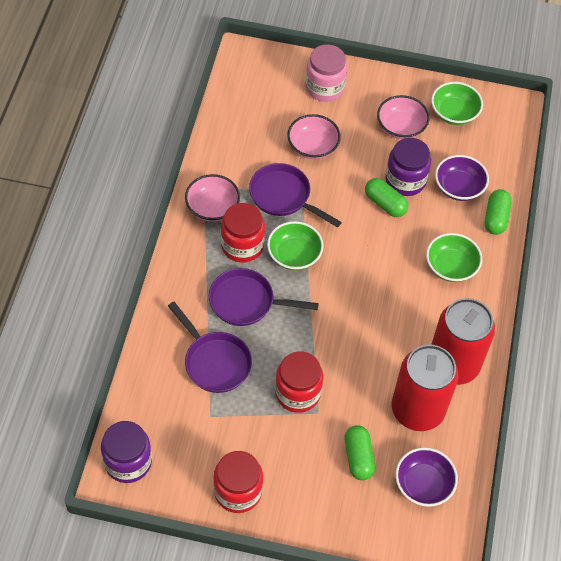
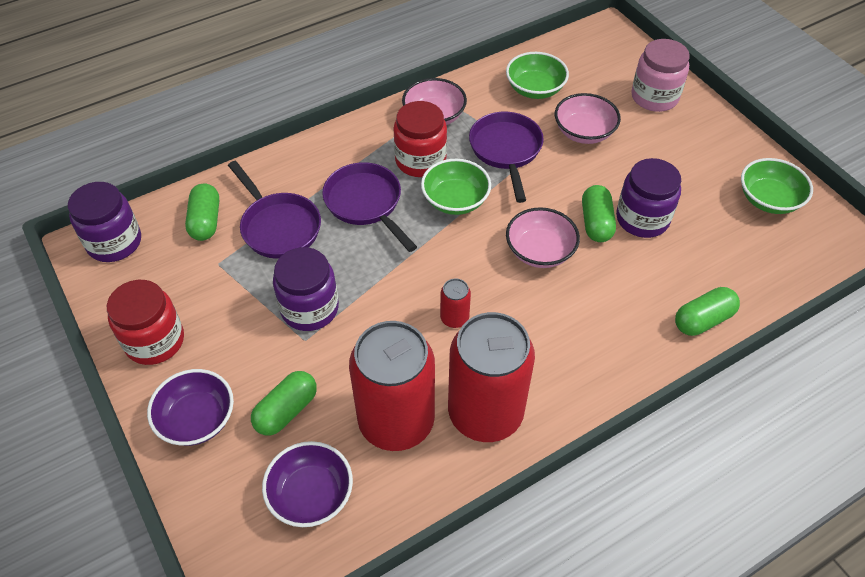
camera: 50 degrees right, 5 degrees down
(166, 398) = (205, 221): none -> green capsule
(215, 362) = (278, 227): purple pan -> purple pan turned 45 degrees counterclockwise
(297, 393) = (309, 308): red jar -> purple jar
(379, 327) = (454, 318): none -> red can
(401, 127) = (694, 174): pink bowl -> pink bowl (540, 251)
(451, 266) = (596, 325): green bowl -> green bowl (535, 89)
(459, 187) = (694, 264): purple bowl -> purple bowl (197, 419)

